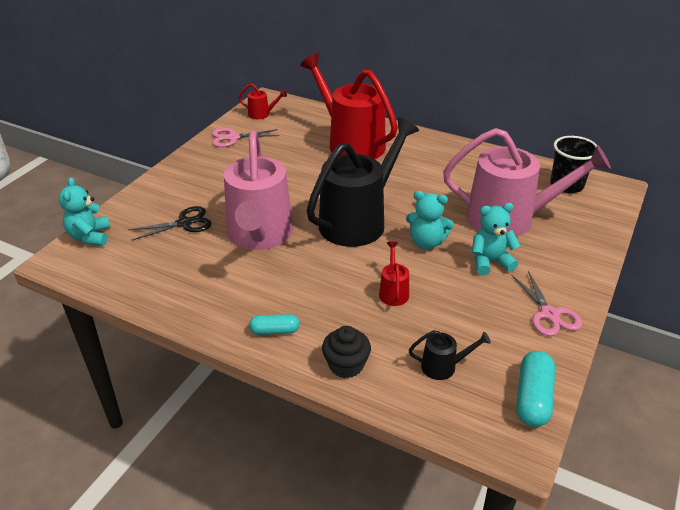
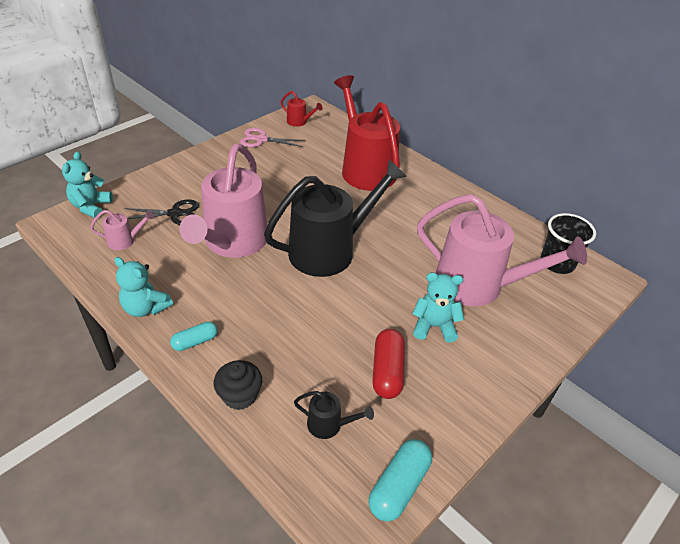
camera: 15 degrees right, 5 degrees up
(146, 259) = (125, 241): none -> pink watering can
(275, 331) = (195, 342): turquoise capsule -> turquoise capsule turned 45 degrees counterclockwise
(393, 292) = (323, 332): red watering can -> none
(426, 242) = (382, 289): turquoise teddy bear -> turquoise teddy bear (146, 308)
(470, 309) = (387, 371): none -> red capsule
(549, 314) = (464, 400): pink scissors -> none

